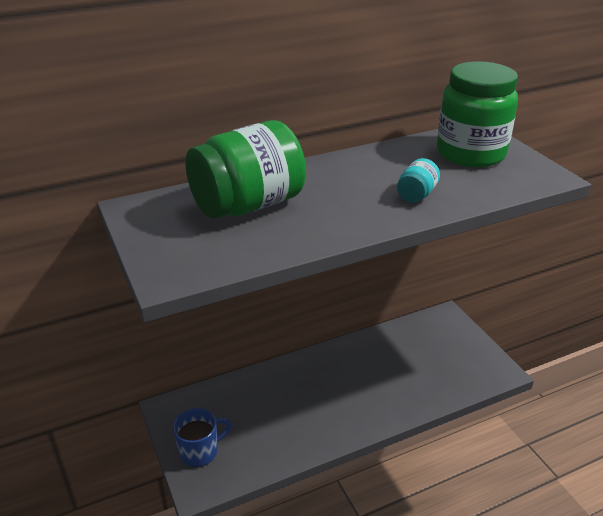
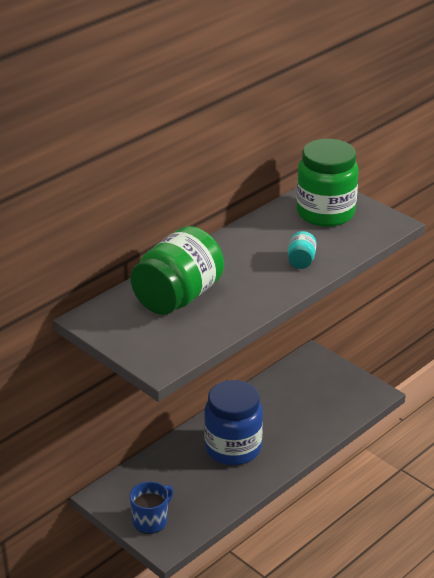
camera: 20 degrees left, 0 degrees up
(324, 392) = (233, 448): none -> blue jar

